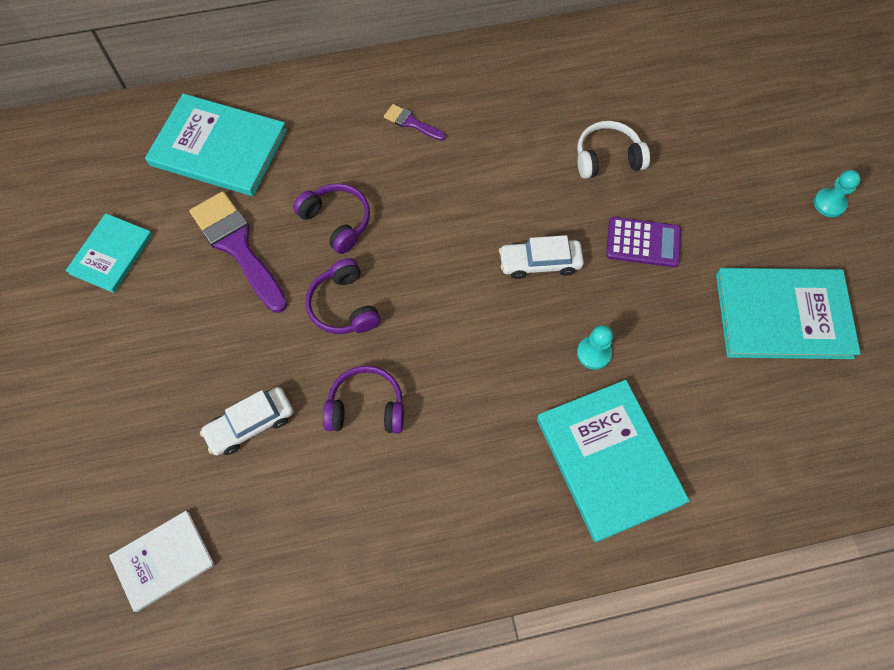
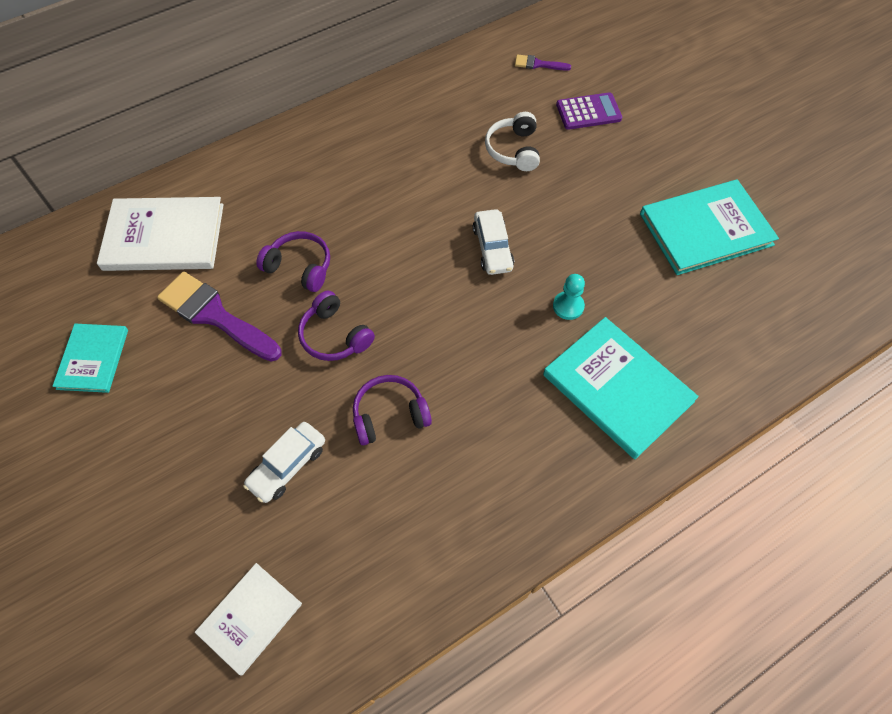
camera: 20 degrees left, 5 degrees down
(218, 147) = (164, 237): turquoise book -> white book
(411, 123) = (334, 168): purple brush -> purple brush (538, 64)
(540, 263) = (492, 248): white car -> white car turned 75 degrees counterclockwise
(607, 158) = (514, 150): white headphones -> white headphones turned 60 degrees counterclockwise
(643, 242) = (571, 207): purple calculator -> purple calculator (588, 112)
(829, 203) = (703, 135): turquoise pawn -> none

